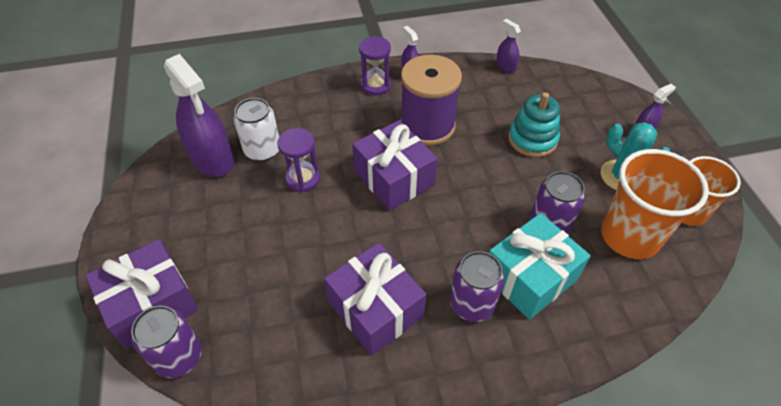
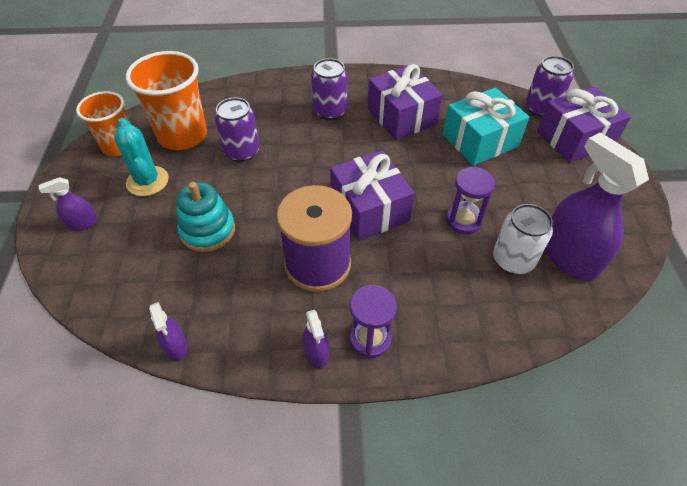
camera: 170 degrees left, 0 degrees up
(530, 277) = (279, 120): turquoise gift -> turquoise gift (480, 140)

